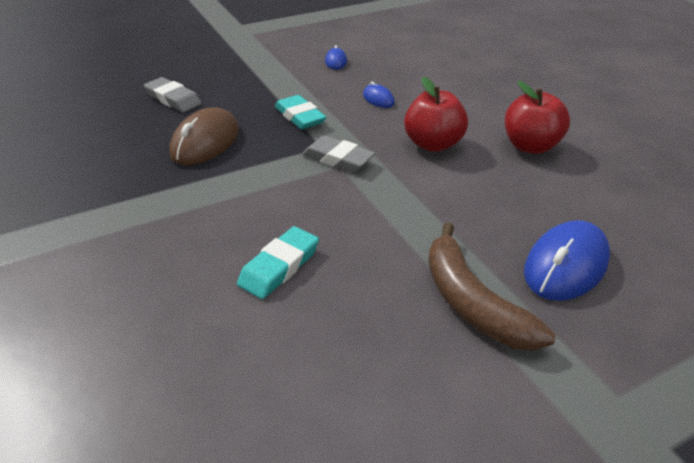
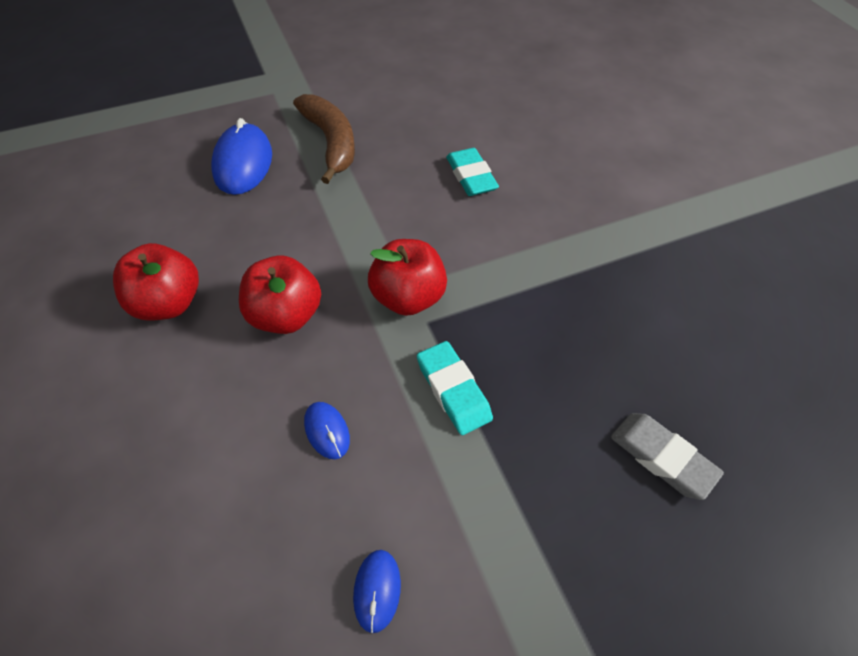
camera: 175 degrees left, 15 degrees up
(205, 142) = (576, 340): brown mouse -> none
(279, 266) = (471, 176): turquoise eraser -> turquoise eraser turned 60 degrees counterclockwise
(338, 159) = (408, 298): grey eraser -> red apple
(565, 265) = (243, 163): blue mouse -> blue mouse turned 45 degrees counterclockwise

